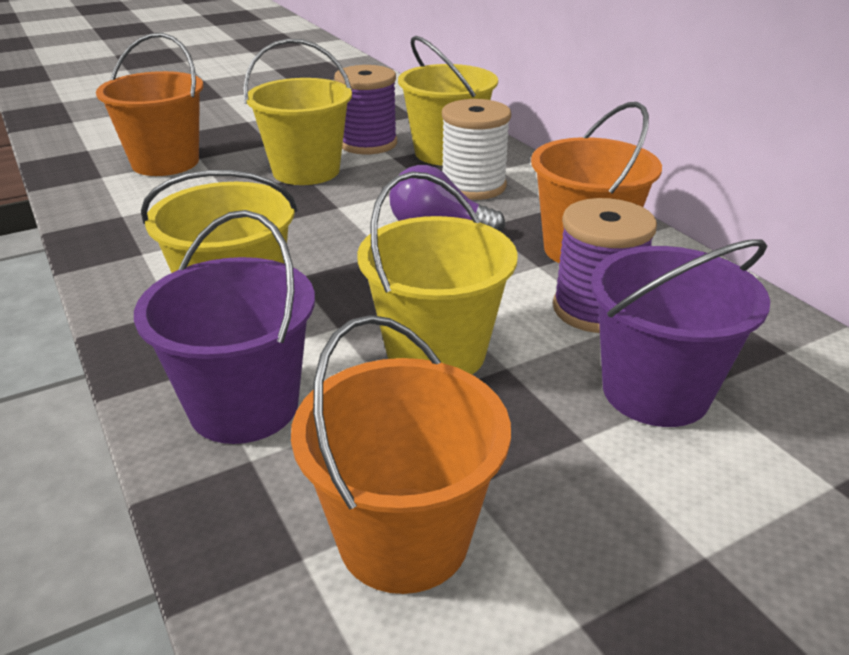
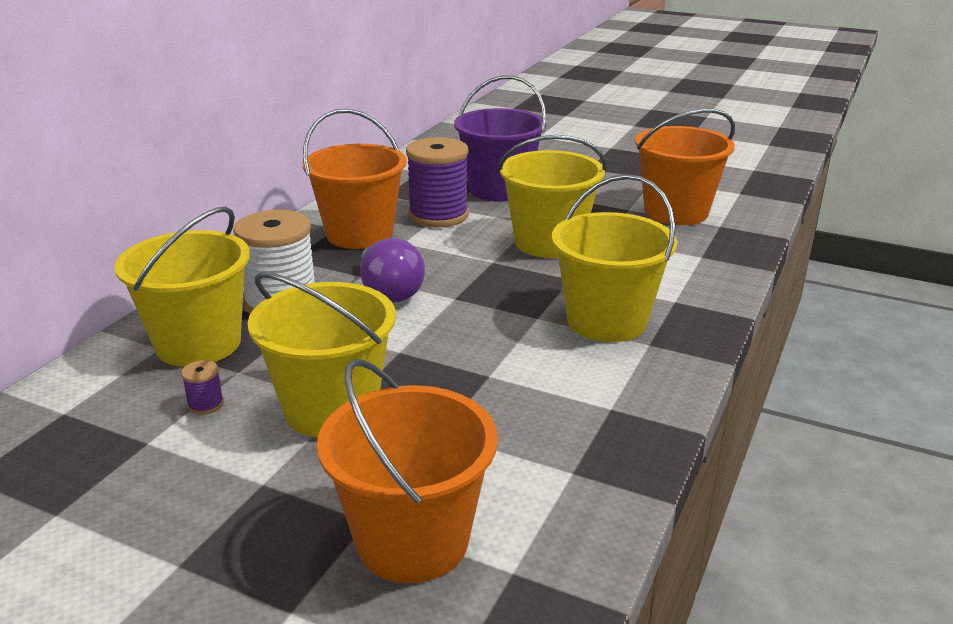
camera: 125 degrees left, 5 degrees down
(244, 406) = (677, 274): purple bucket -> none
(368, 144) = (206, 404): purple spool -> purple spool, size x0.41

